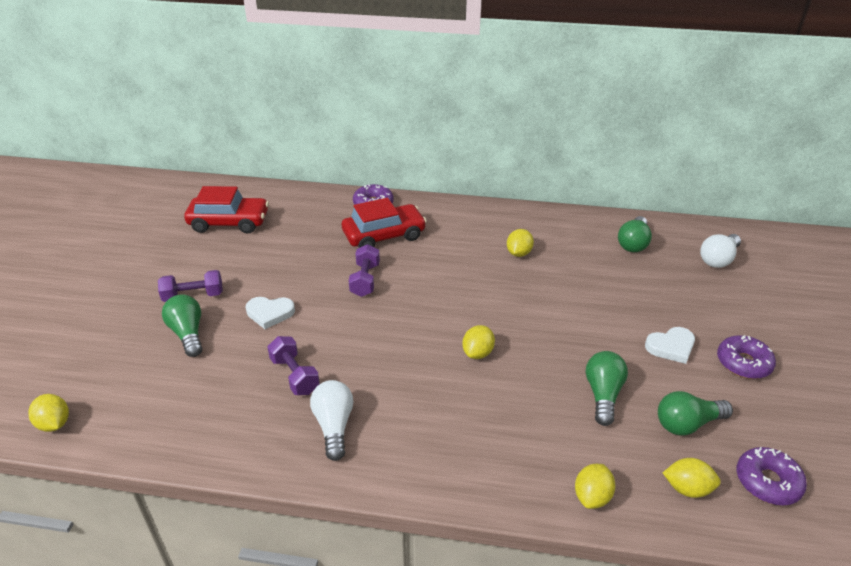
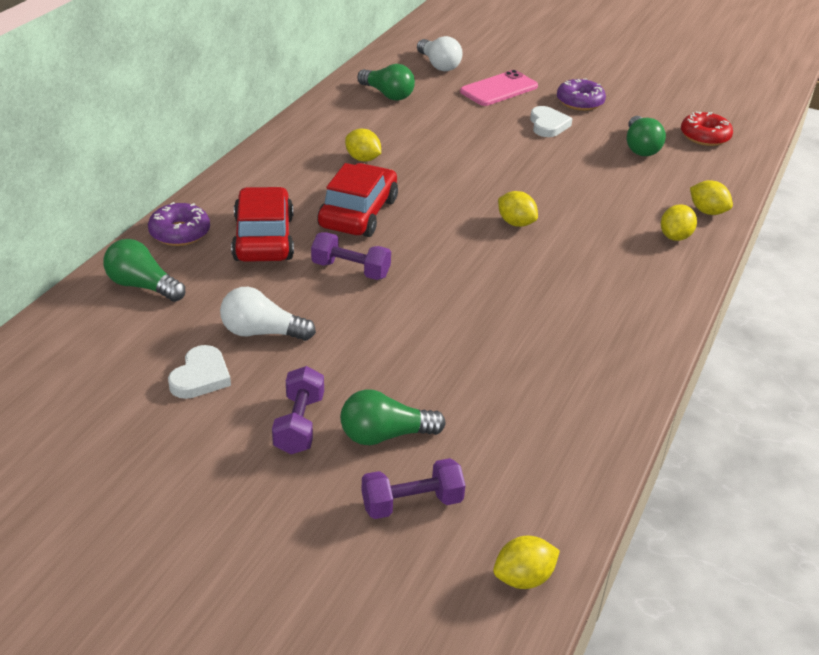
camera: 75 degrees left, 0 degrees up
(229, 222) = (122, 371): red car -> red car (358, 213)
(270, 313) = (378, 356): white heart -> white heart (200, 376)
(295, 375) = (505, 350): purple dumbbell -> purple dumbbell (412, 503)
(334, 426) = (593, 333): white light bulb -> white light bulb (262, 332)
(603, 395) = (596, 174): green light bulb -> green light bulb (142, 286)
(687, 488) = (706, 169): yellow lemon -> yellow lemon (675, 237)
(711, 303) = (499, 89): none -> pink phone
(767, 482) = (704, 136): purple donut -> red donut

